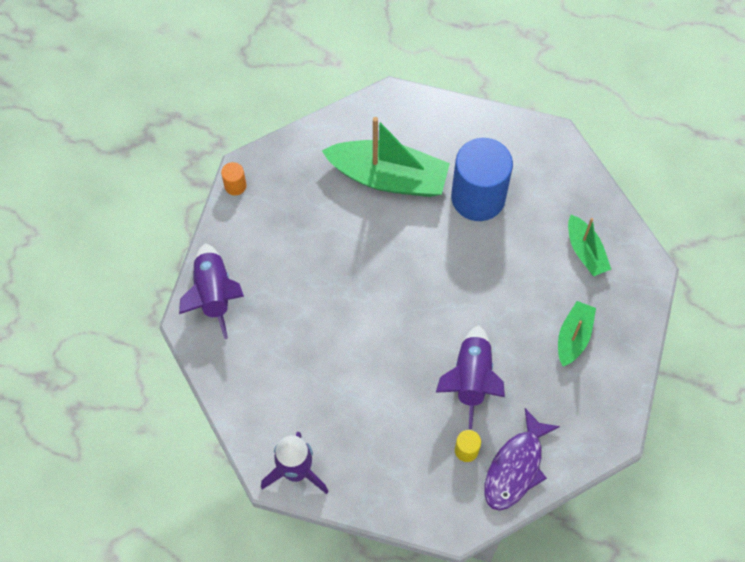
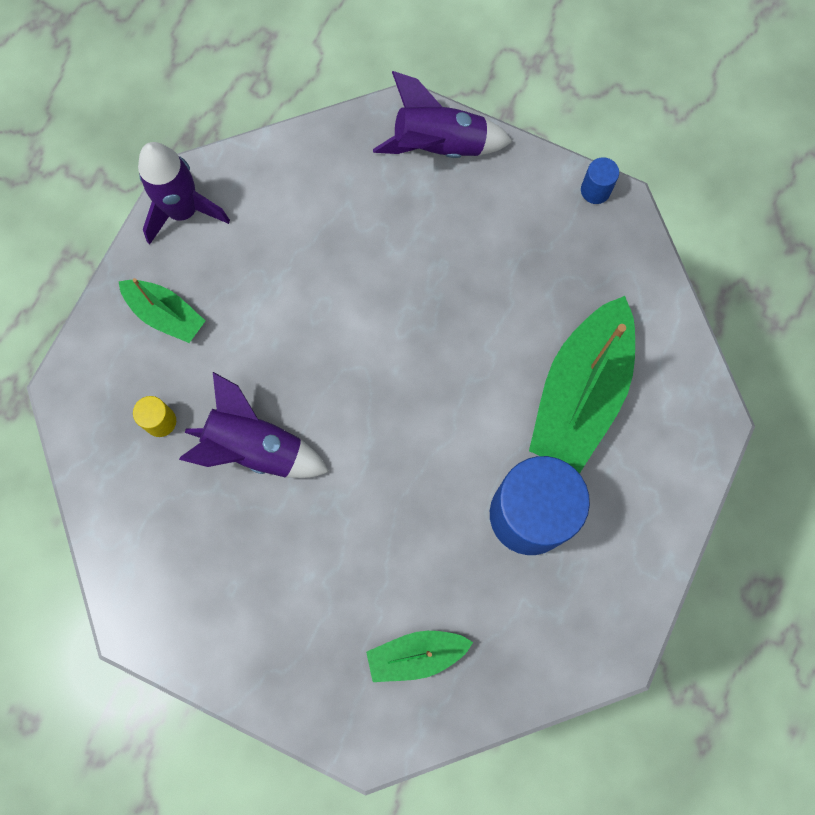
camera: 100 degrees right, 10 degrees up
(235, 186) = (595, 190): orange cylinder -> blue cylinder
(516, 467) = (122, 480): purple fish -> none
(573, 337) = (287, 603): green boat -> green boat (166, 315)

